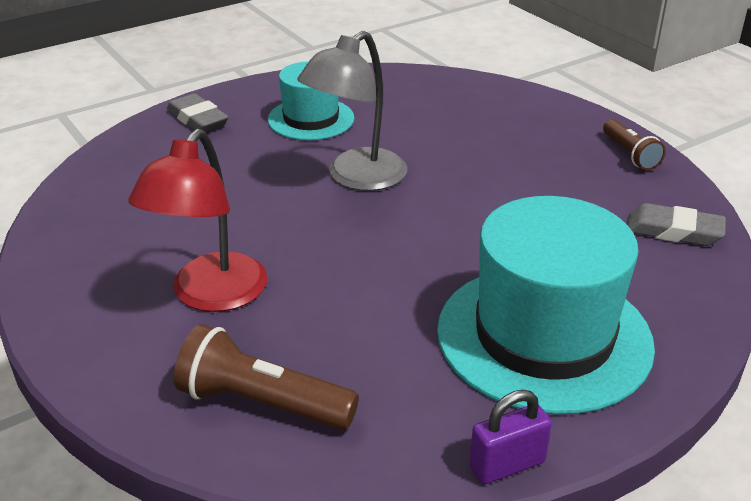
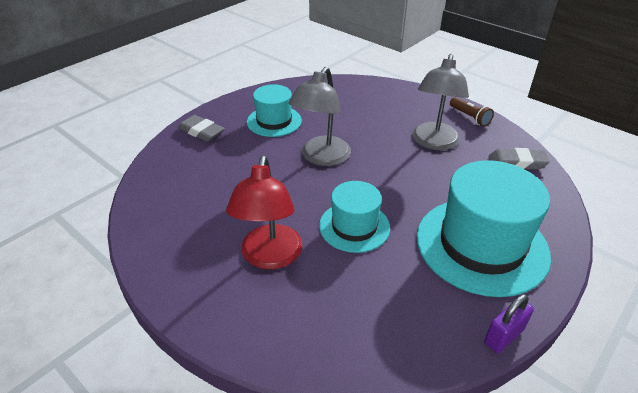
camera: 15 degrees left, 5 degrees up
(261, 403) = (339, 328): brown flashlight -> none
(356, 277) = (354, 226): none -> turquoise hat
(547, 183) = (434, 143): none -> grey lamp

